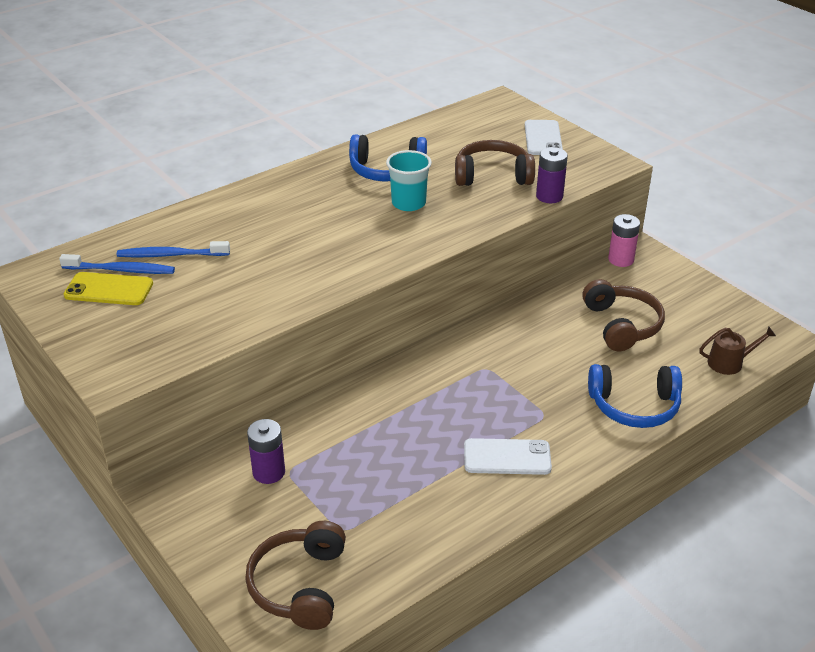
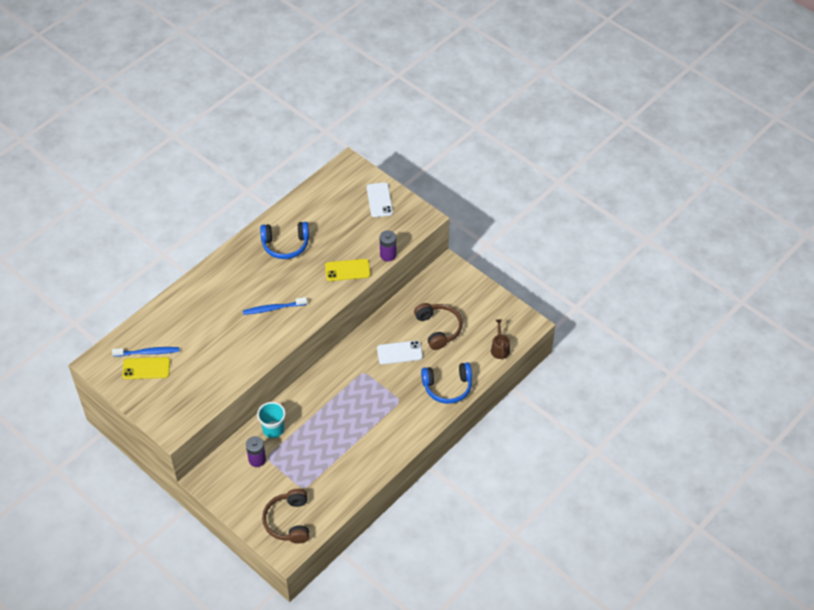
camera: 10 degrees left, 15 degrees up
(171, 255) = (173, 336): blue toothbrush -> blue toothbrush (273, 308)
(408, 203) = (304, 273): turquoise cup -> turquoise cup (273, 429)
(480, 207) = (347, 270): none -> yellow phone
(492, 175) = (351, 240): brown headphones -> none
(507, 457) = (381, 431): white phone -> white phone (399, 352)
(621, 259) = (436, 275): pink battery -> none
(729, 363) = (500, 348): brown watering can -> brown watering can turned 75 degrees counterclockwise

